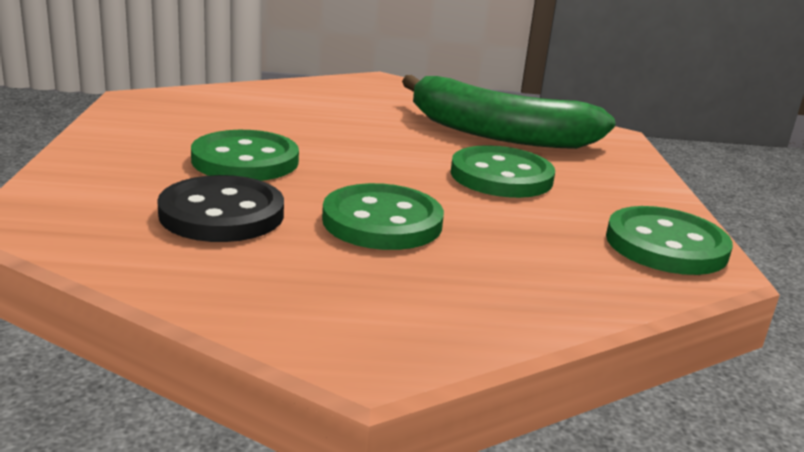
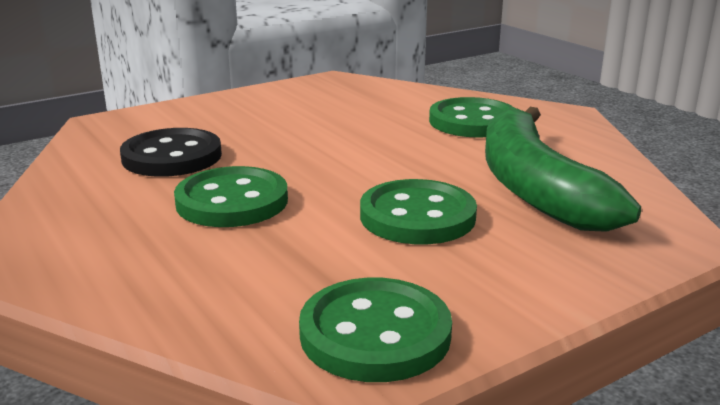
camera: 60 degrees right, 0 degrees up
(245, 160) = (276, 134): green button -> green button (472, 122)

